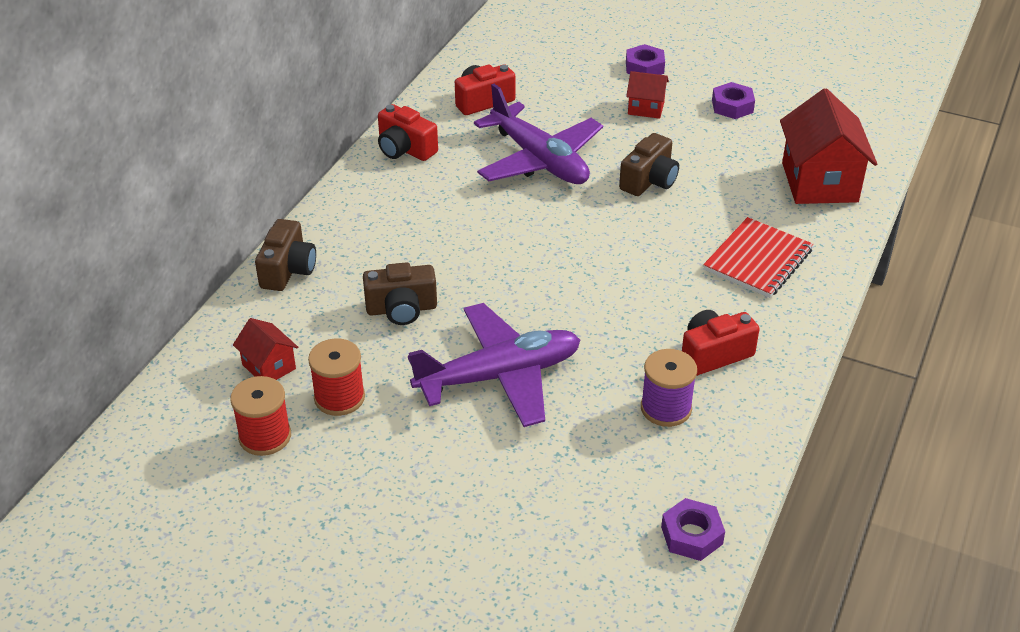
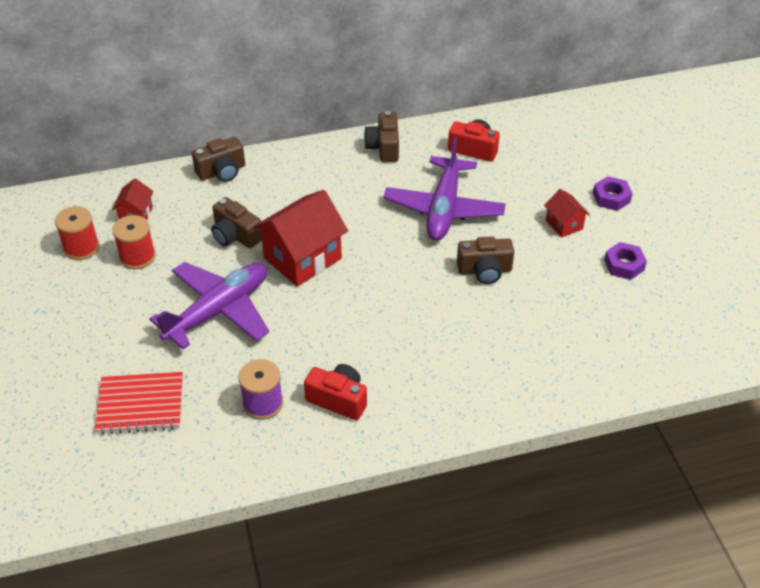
camera: 50 degrees right, 5 degrees up
(405, 149) = (383, 147): red camera -> brown camera
(499, 376) = (218, 311): purple plane -> purple plane turned 75 degrees counterclockwise
(691, 535) = (160, 477): purple nut -> none
(758, 260) = (461, 371): red notebook -> red notebook (140, 405)
(819, 182) = (591, 358): red house -> red house (302, 258)

